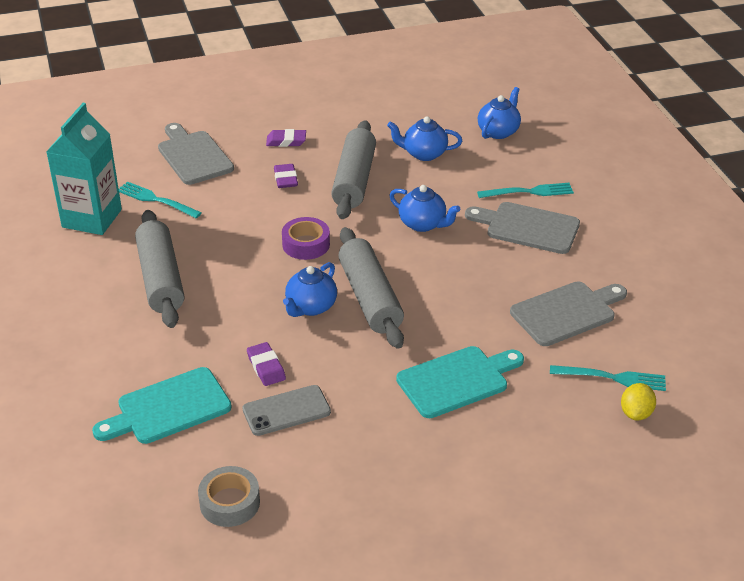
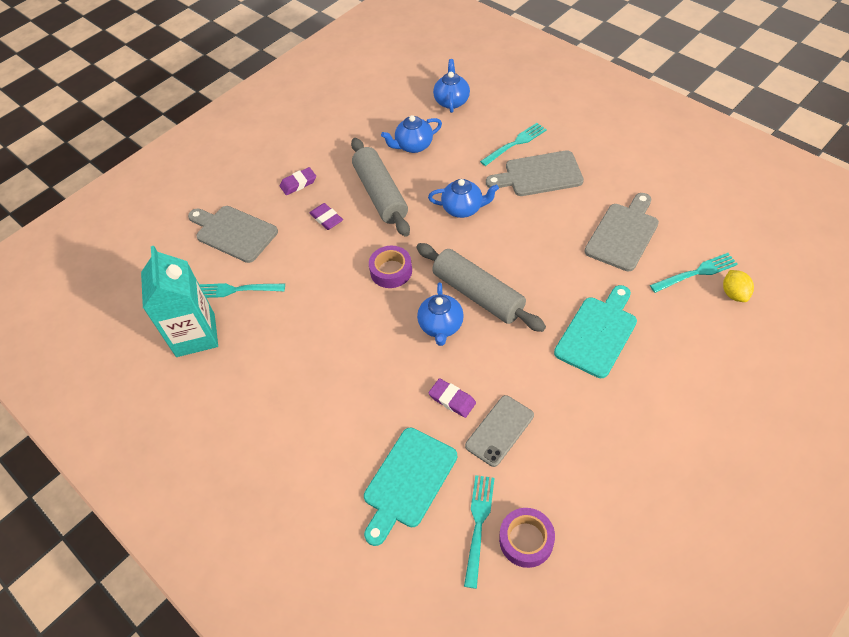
camera: 25 degrees left, 15 degrees up
(160, 279) = (301, 363): grey rolling pin -> none
(198, 470) = (478, 525): none -> turquoise fork
(230, 502) = (526, 540): grey tape -> purple tape

